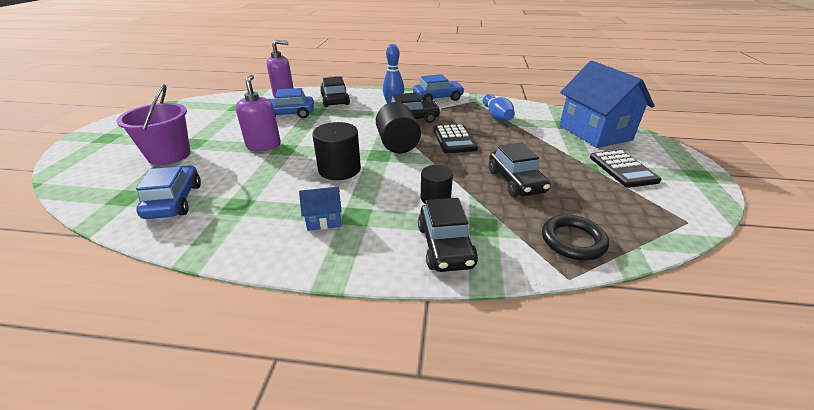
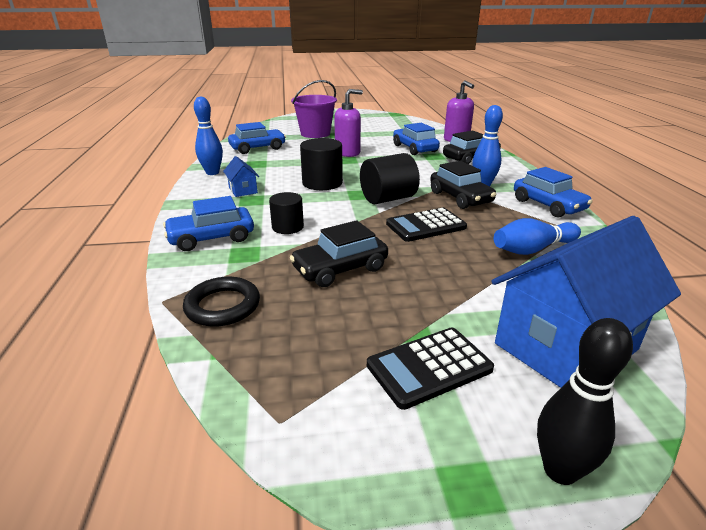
camera: 75 degrees right, 5 degrees down
(238, 244) = (212, 173): none -> blue bowling pin
(445, 246) = (211, 238): black car -> blue car
(679, 154) = (560, 470): none -> black bowling pin

